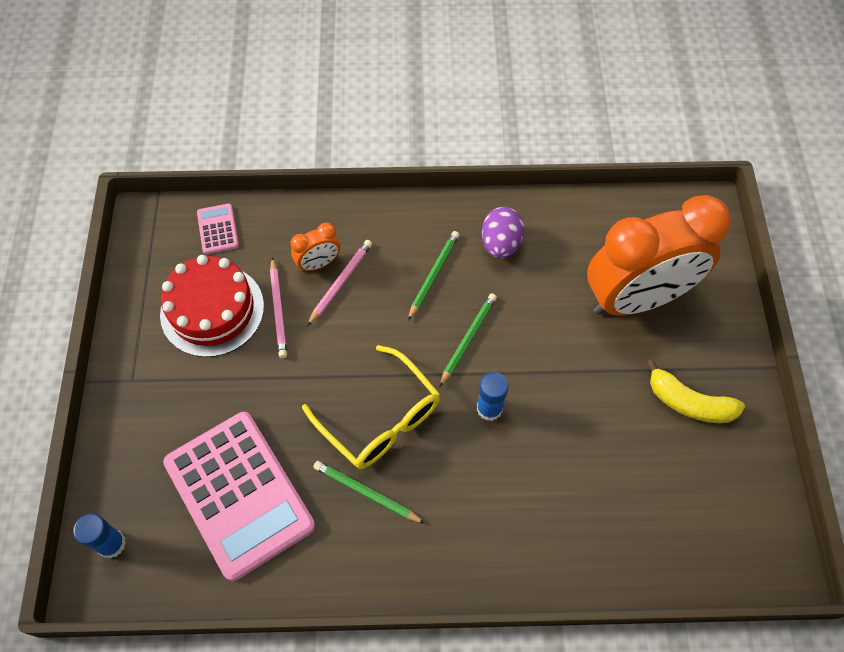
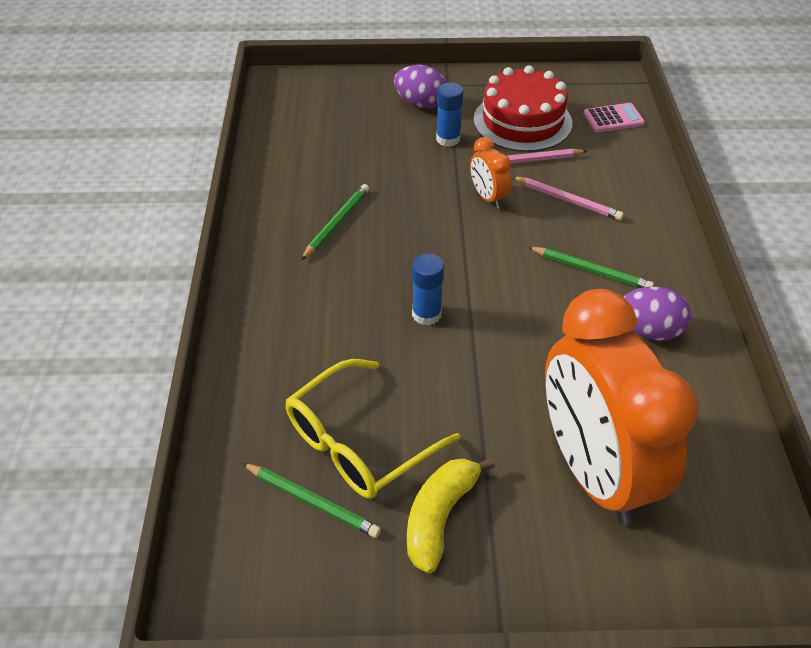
camera: 90 degrees right, 15 degrees down
(111, 544) = (306, 87): blue glue stick -> blue glue stick (448, 139)
(166, 410) = (420, 103): none -> purple egg
(239, 494) = (341, 147): pink calculator -> none
(318, 263) = (587, 184): orange clock -> orange clock (488, 197)
(380, 418) = (414, 231): yellow glasses -> yellow glasses (359, 443)
(468, 339) = (511, 298): green pencil -> green pencil (312, 501)

